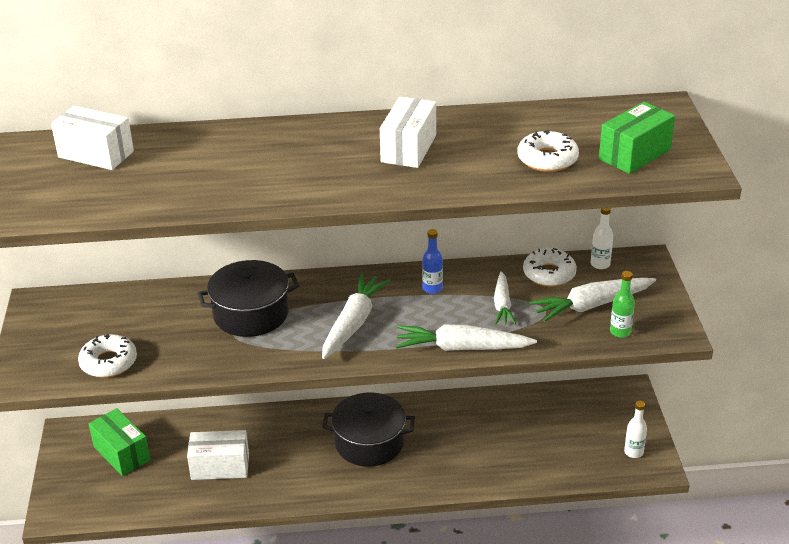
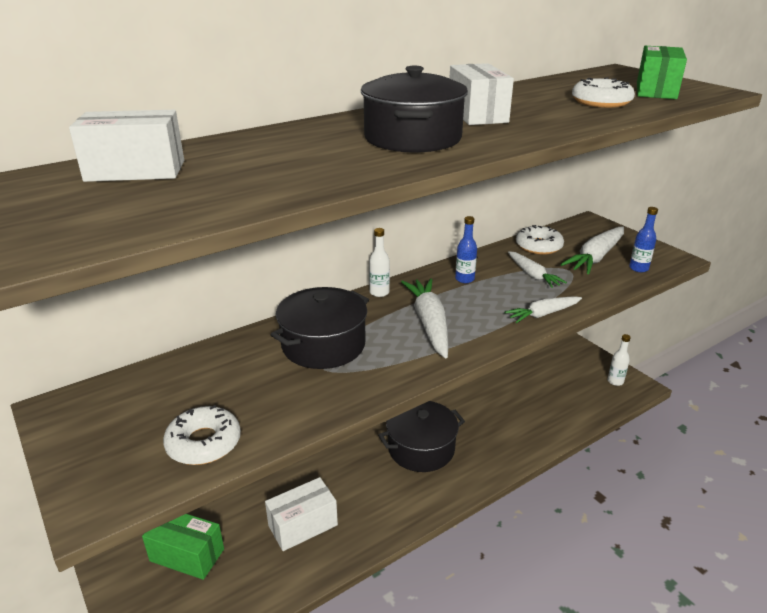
camera: 30 degrees left, 5 degrees down
(315, 168) = (412, 138): none -> black pot
(462, 348) = (543, 314): white carrot -> white carrot, size x0.63
(600, 264) = (565, 231): white bottle -> white bottle (379, 292)
(620, 332) = (638, 268): green bottle -> blue bottle

